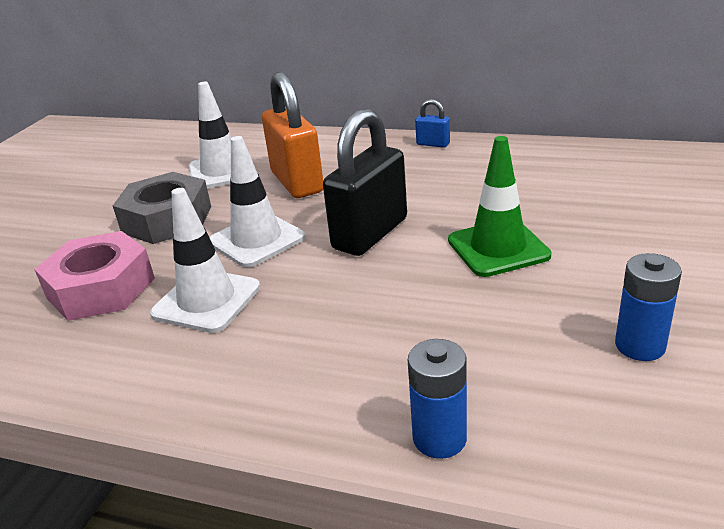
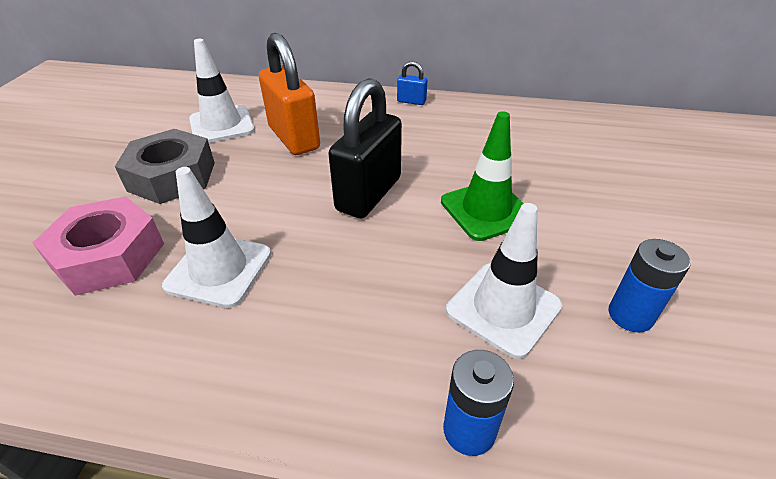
camera: 10 degrees left, 10 degrees up
(257, 240) = (262, 200): white traffic cone -> white traffic cone (503, 308)

